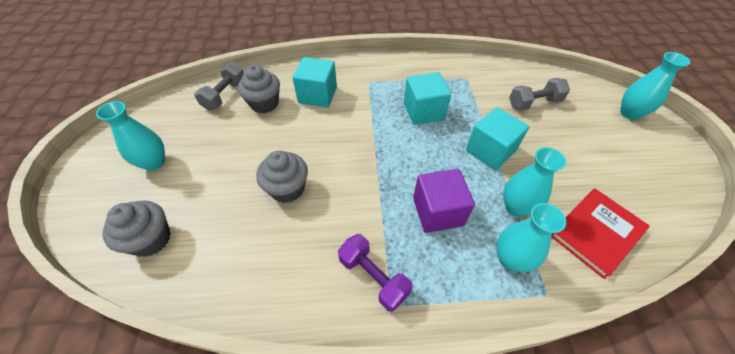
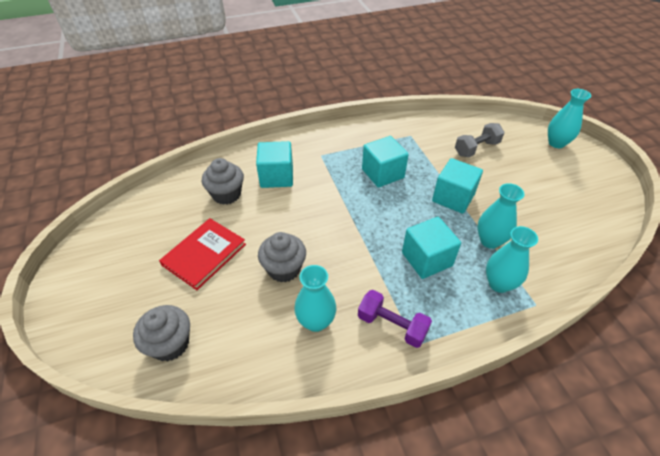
camera: 15 degrees left, 5 degrees down
(154, 162) = (138, 273): turquoise vase -> turquoise vase (316, 321)
(225, 95) = (182, 194): grey dumbbell -> none
(438, 212) = (427, 259): purple cube -> turquoise cube
(596, 232) = (558, 247): red book -> red book (204, 254)

